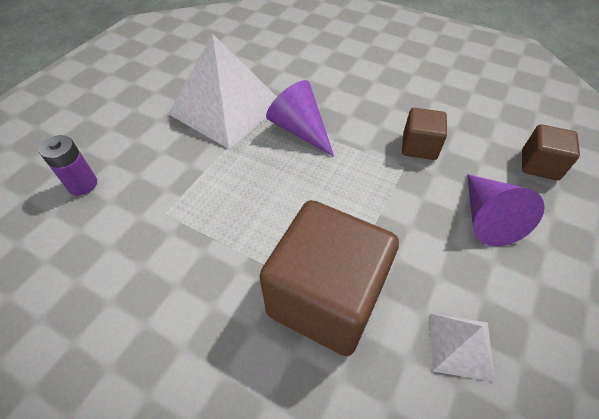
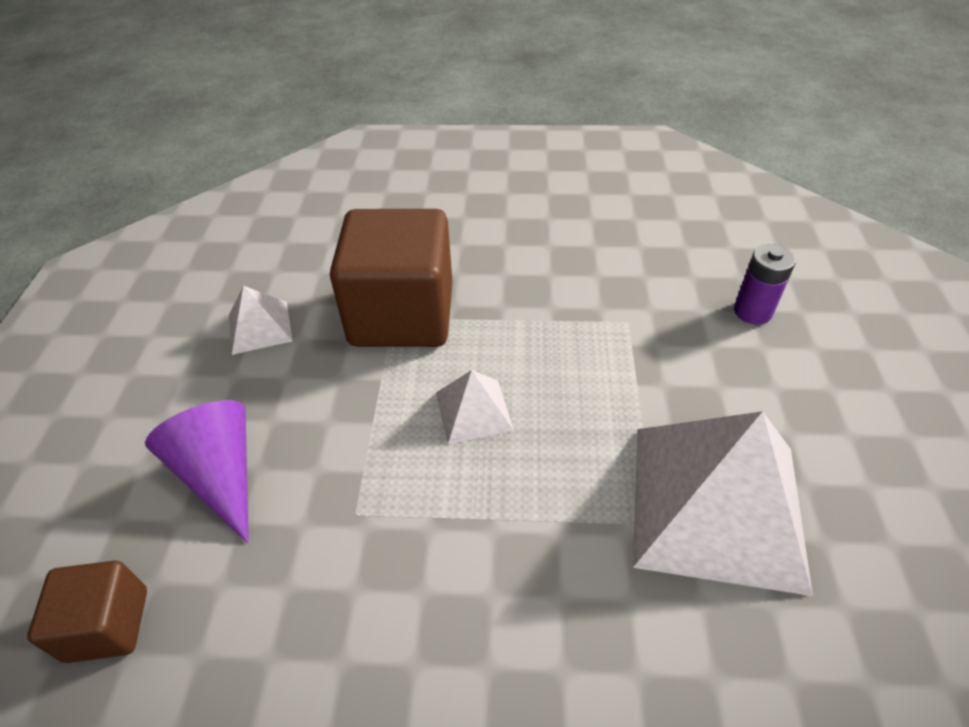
camera: 155 degrees right, 5 degrees down
(300, 130) = (559, 514): purple cone -> none
(312, 194) = (473, 411): none -> white pyramid
(419, 147) = (337, 570): brown cube -> none

